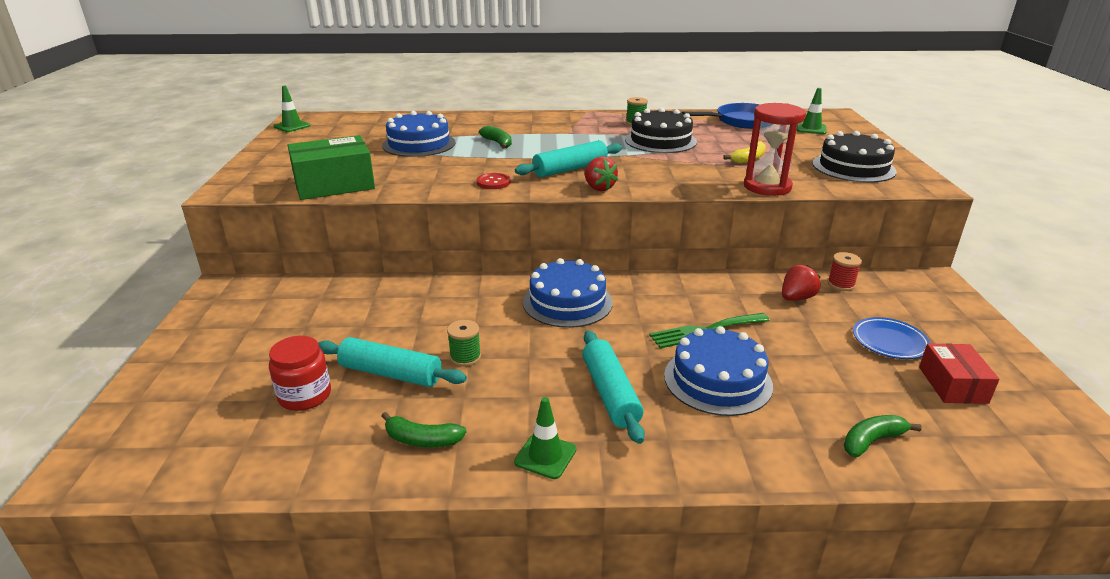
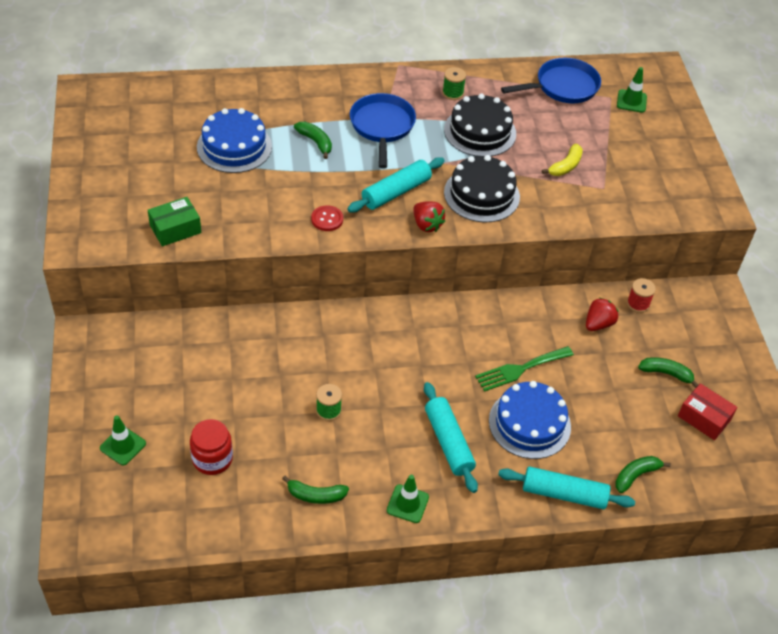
camera: 10 degrees left, 20 degrees up
(292, 126) = (83, 111): green traffic cone -> green traffic cone (123, 446)
(334, 184) = (175, 229): green box -> green box, size x0.62
(391, 373) = (273, 431): turquoise rolling pin -> turquoise rolling pin (564, 494)
(565, 137) = (382, 127): none -> blue pan
(567, 302) = (403, 339): blue cake -> none
(767, 187) = (579, 217): red hourglass -> none
(853, 167) = (661, 179): black cake -> black cake (481, 194)
(889, 342) = (666, 373): blue plate -> green banana
(952, 385) = (704, 418): red box -> red box turned 45 degrees counterclockwise

